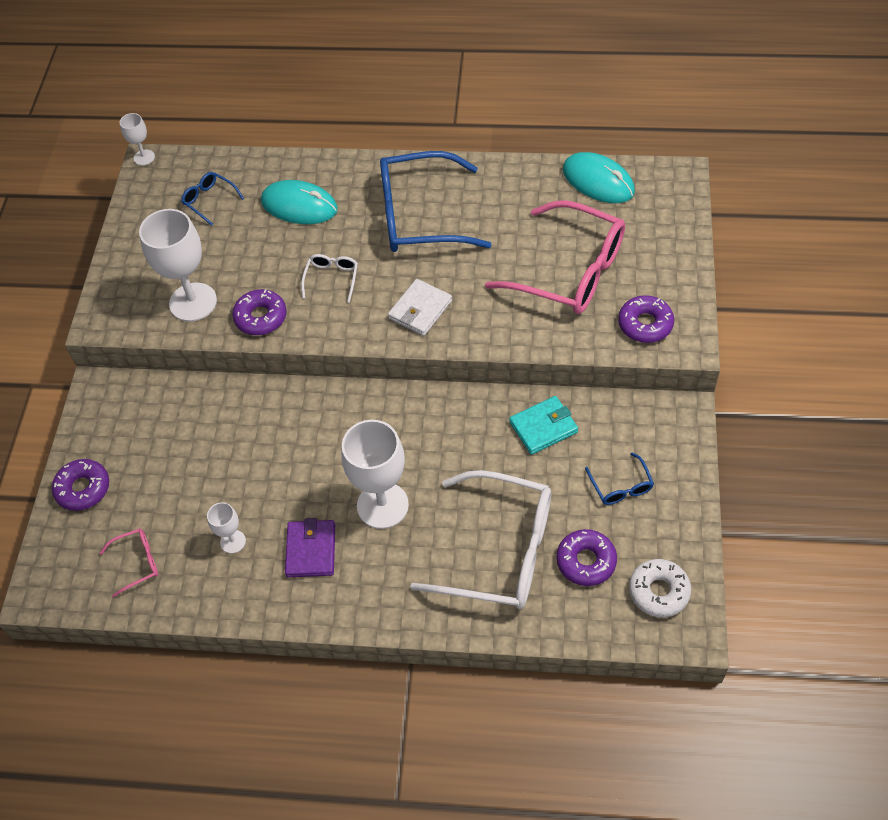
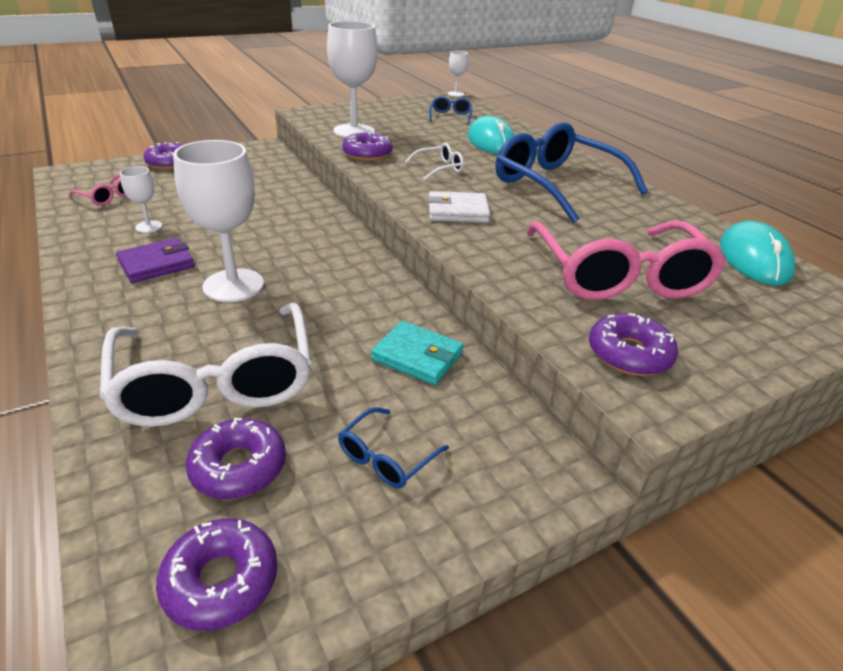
camera: 50 degrees right, 20 degrees down
(659, 591) = (221, 580): white donut -> purple donut

